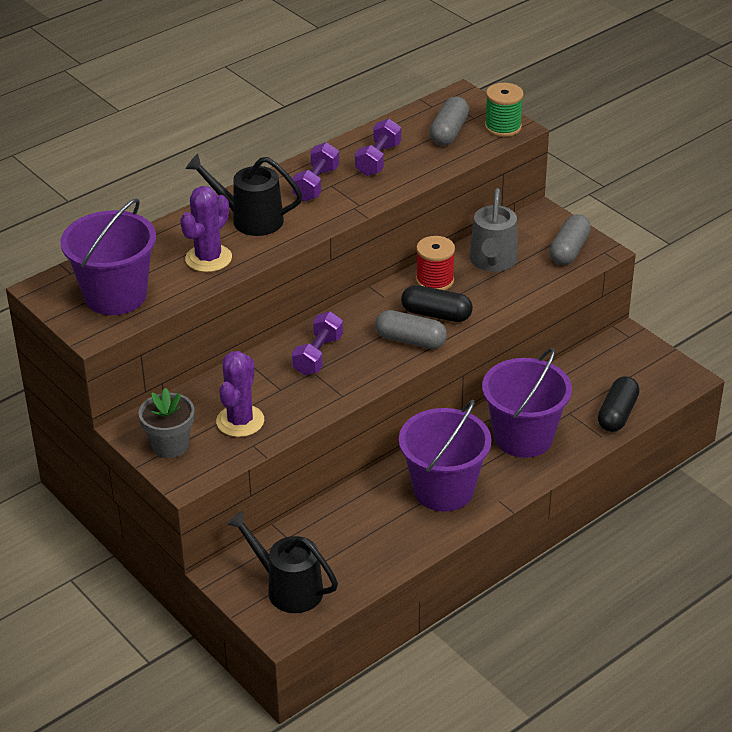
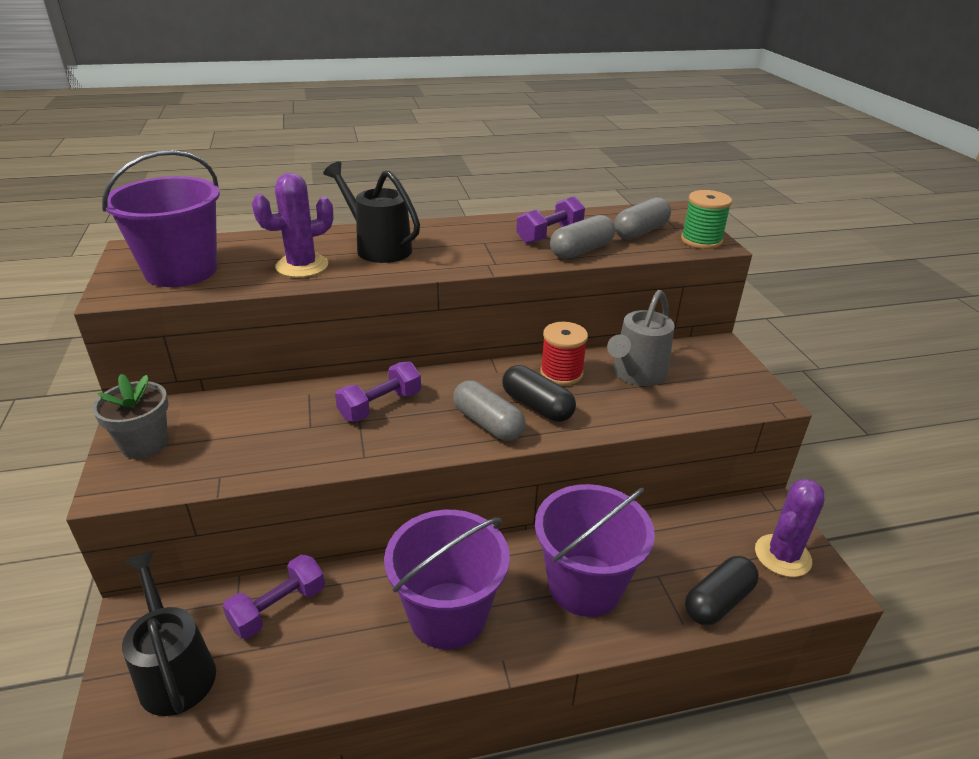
camera: 25 degrees right, 5 degrees down
(240, 421) = (236, 445): purple cactus -> purple cactus (782, 556)
(316, 184) = (470, 238): purple dumbbell -> purple dumbbell (278, 608)
(569, 250) = (731, 388): grey capsule -> grey capsule (581, 251)

